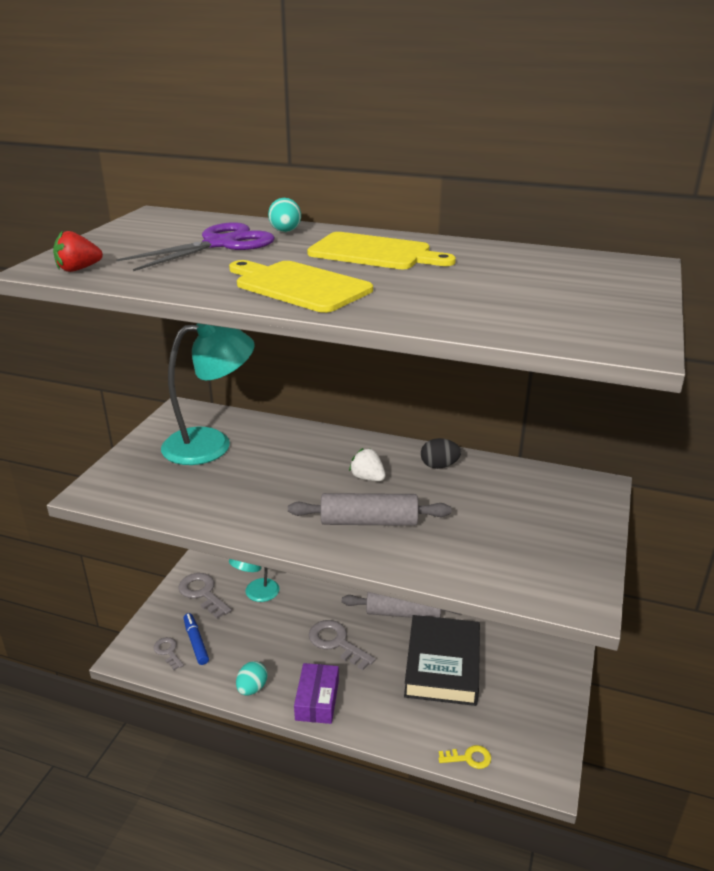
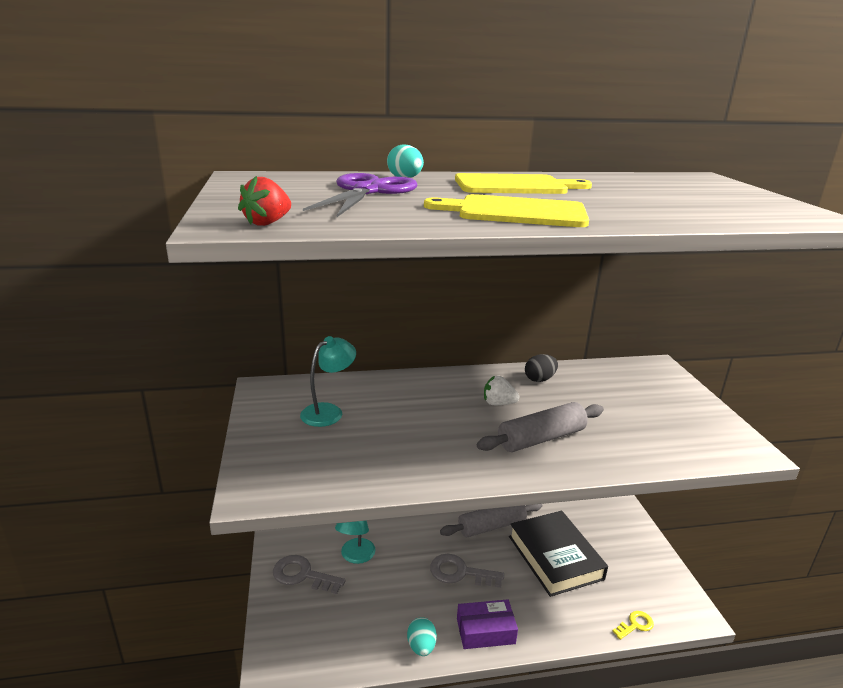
camera: 30 degrees left, 5 degrees down
(168, 651) = (312, 647): grey key -> none
(196, 642) = (333, 625): blue marker -> none
(211, 444) = (328, 411): turquoise lamp -> turquoise lamp, size x0.58
(317, 700) = (485, 631): purple box -> purple box turned 75 degrees counterclockwise

